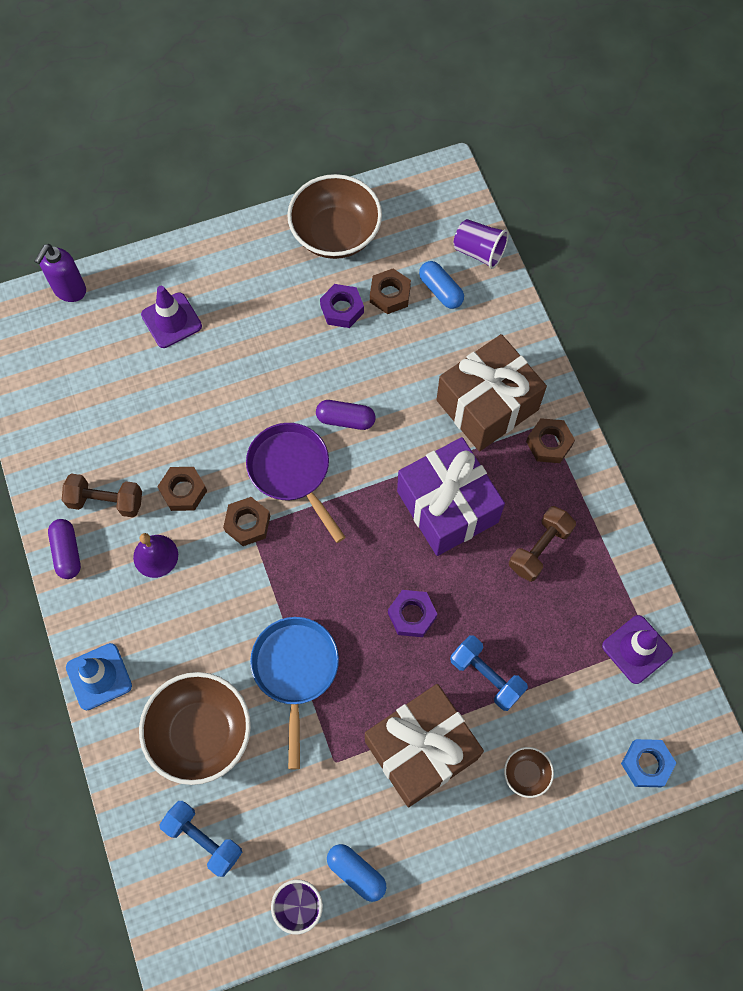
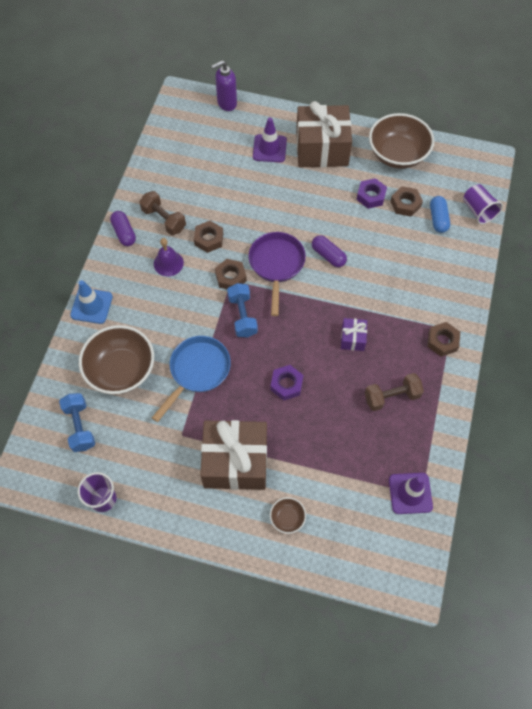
camera: 35 degrees right, 5 degrees down
(67, 552) = (124, 233): purple capsule -> purple capsule turned 45 degrees counterclockwise
(356, 872) = (148, 503): blue capsule -> none
(447, 506) = (352, 338): purple gift -> purple gift, size x0.45
(486, 676) = (305, 447): blue dumbbell -> blue dumbbell (242, 316)
(487, 405) = (419, 297): brown gift -> brown gift (322, 149)
(646, 764) = (366, 564): blue nut -> none

